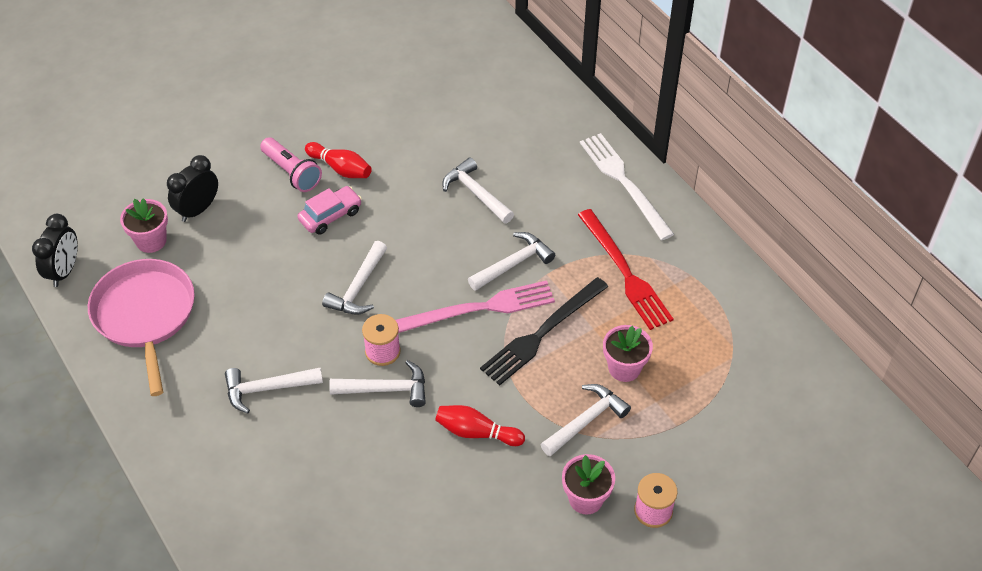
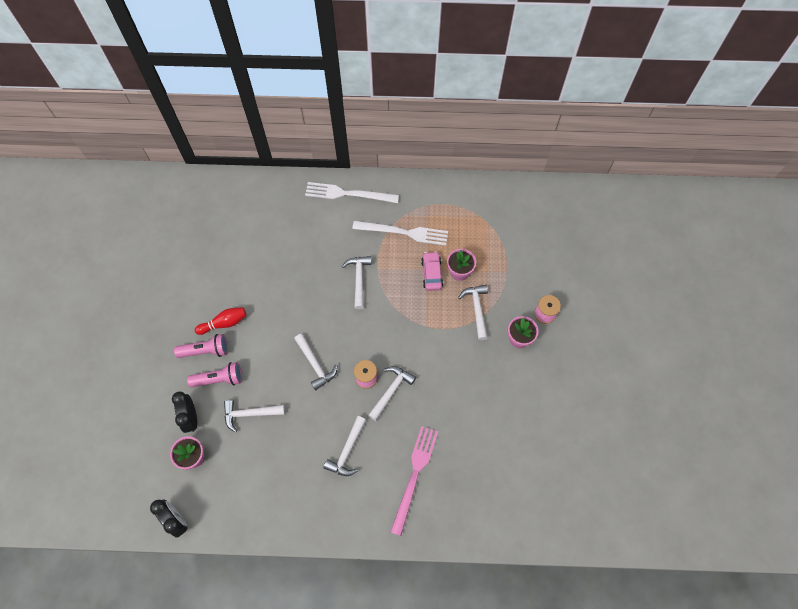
camera: 55 degrees left, 15 degrees up
(145, 315) = (246, 490): pink pan -> none
(266, 206) = (219, 379): none -> pink flashlight
(330, 216) = (254, 349): pink car -> pink car (431, 274)
(476, 193) = (298, 267): white hammer -> white hammer (250, 414)
(476, 432) = (448, 363): red bowling pin -> none
(481, 308) = (375, 313): pink fork -> pink fork (414, 475)
(542, 333) = (412, 294): black fork -> none
(625, 272) = (404, 232): red fork -> white fork

